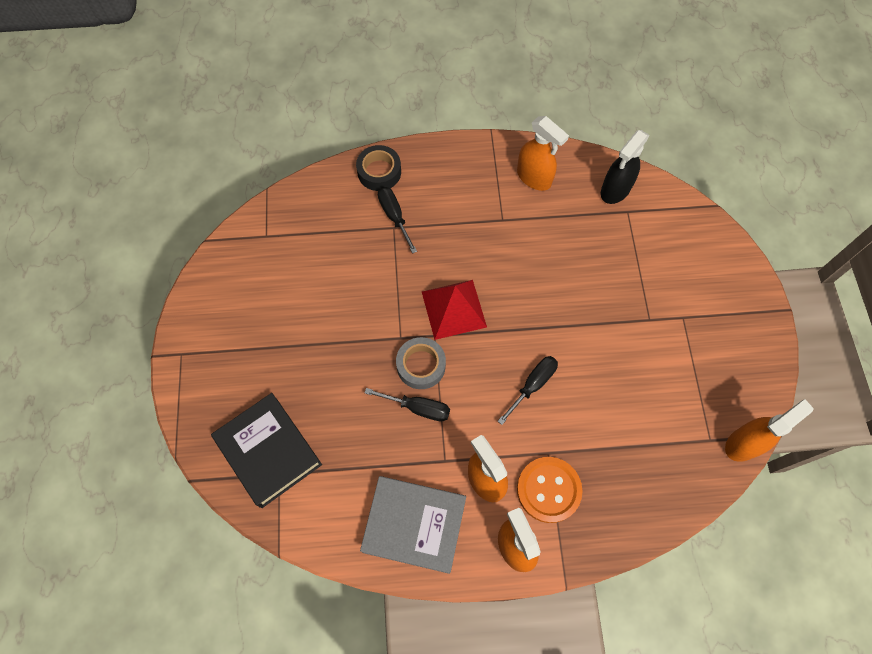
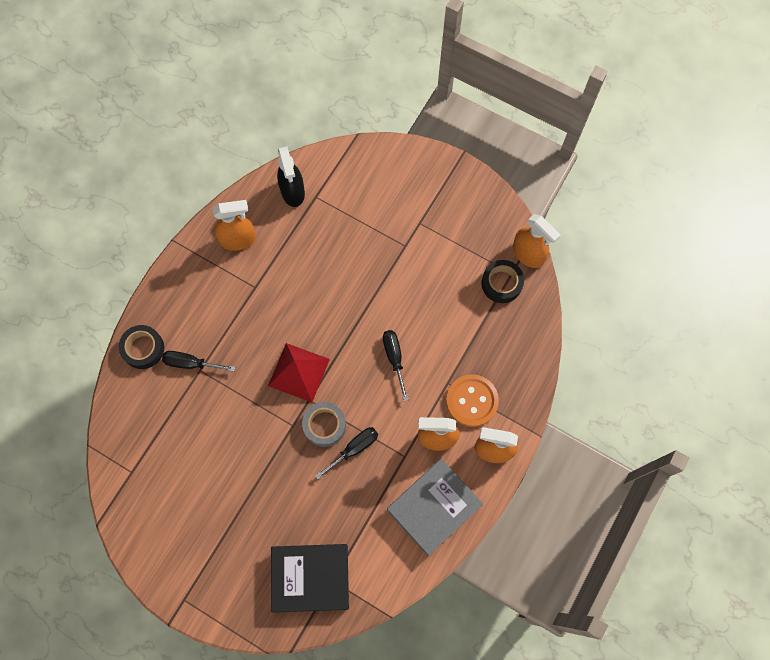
camera: 55 degrees left, 5 degrees up
(691, 437) = (501, 283): none -> black tape
(744, 443) = (528, 254): orange spray bottle -> orange spray bottle turned 135 degrees clockwise

